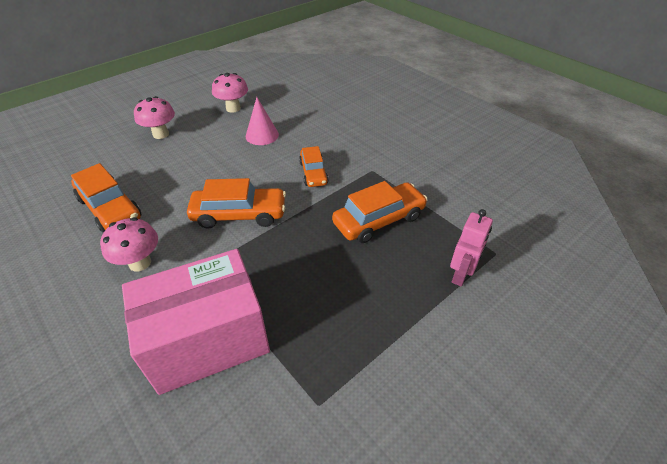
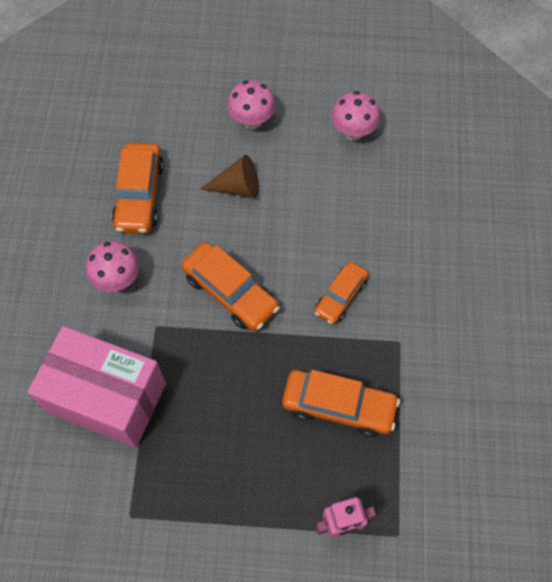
camera: 45 degrees right, 20 degrees up
(185, 165) = (237, 187): none -> brown cone
(262, 135) = (343, 200): pink cone -> none

